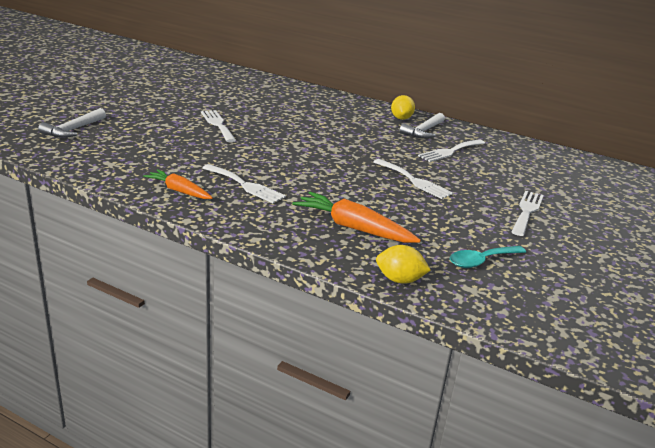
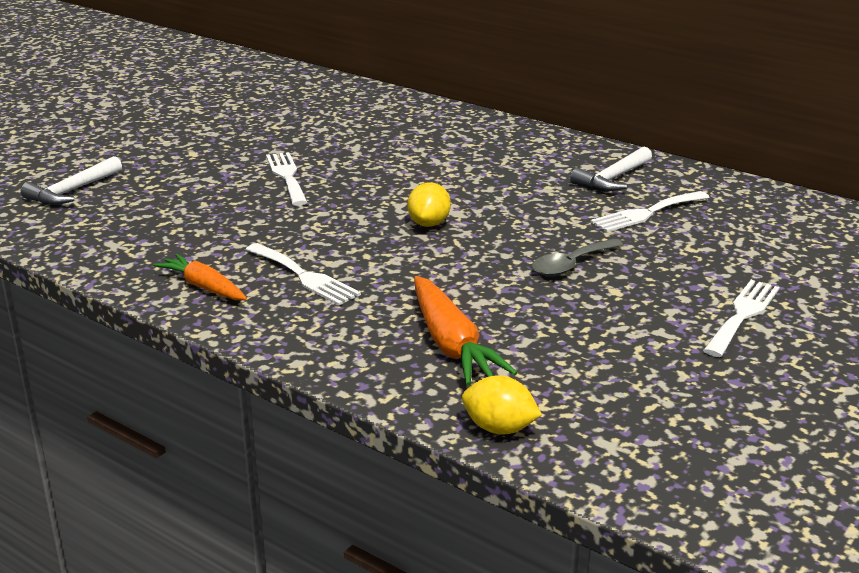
camera: 10 degrees right, 0 degrees up
(353, 228) = (451, 344): orange carrot -> orange carrot turned 150 degrees counterclockwise
(401, 118) = (582, 157): yellow lemon -> yellow lemon (429, 223)
(414, 180) = (571, 265): white fork -> grey spoon
(481, 261) = (639, 399): turquoise spoon -> none

